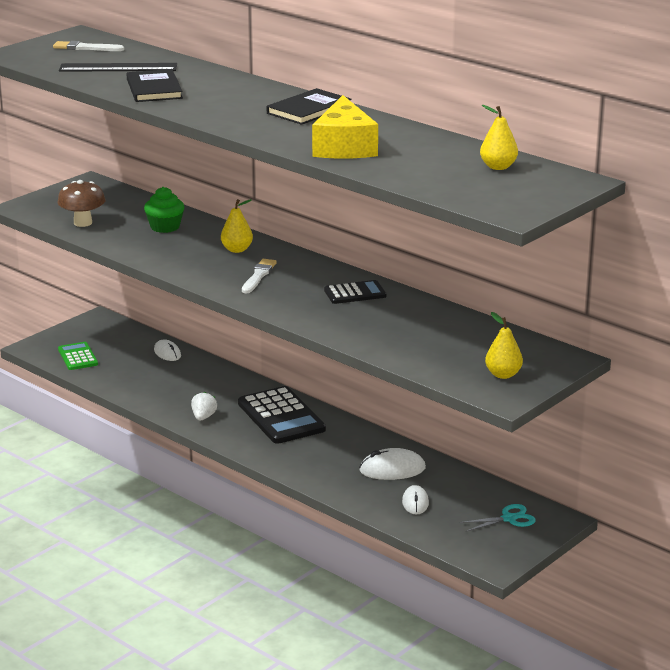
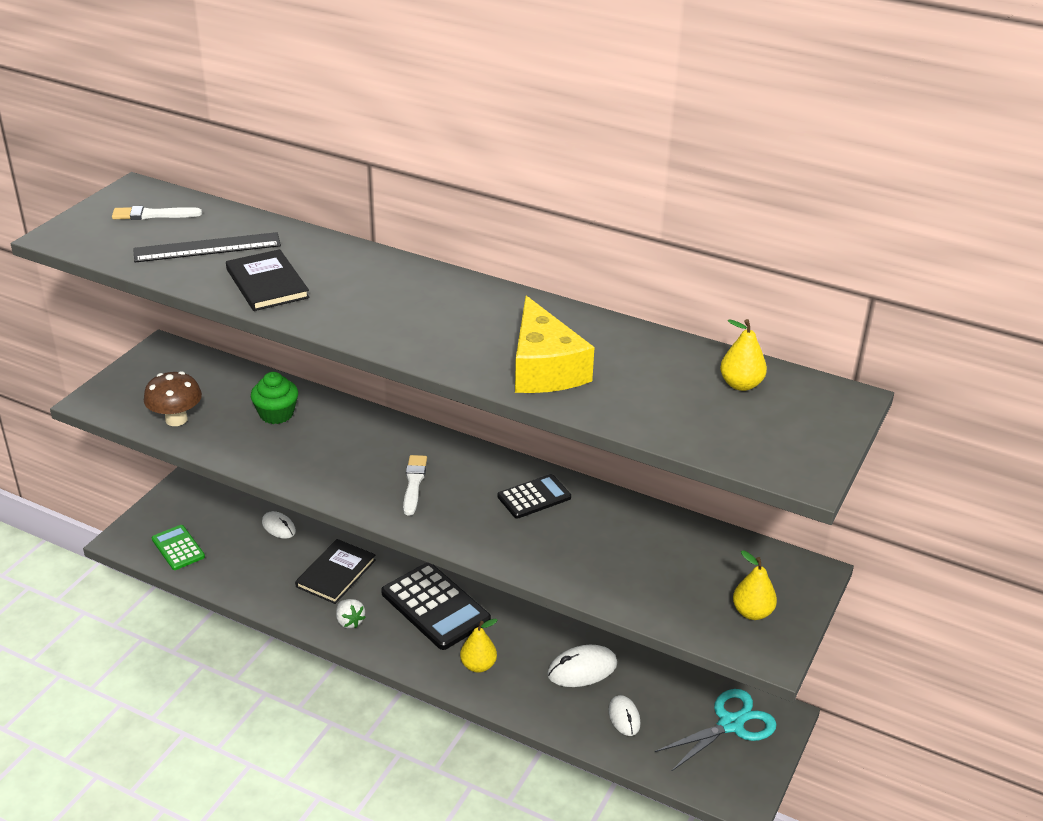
camera: 15 degrees left, 10 degrees up
(203, 417) = (349, 621): white strawberry -> white strawberry turned 150 degrees clockwise
(237, 250) = (373, 441): yellow pear -> yellow pear (478, 665)
(309, 110) = (471, 302): black book -> black book (336, 573)
(509, 518) = (730, 724): turquoise scissors -> turquoise scissors, size x1.55

